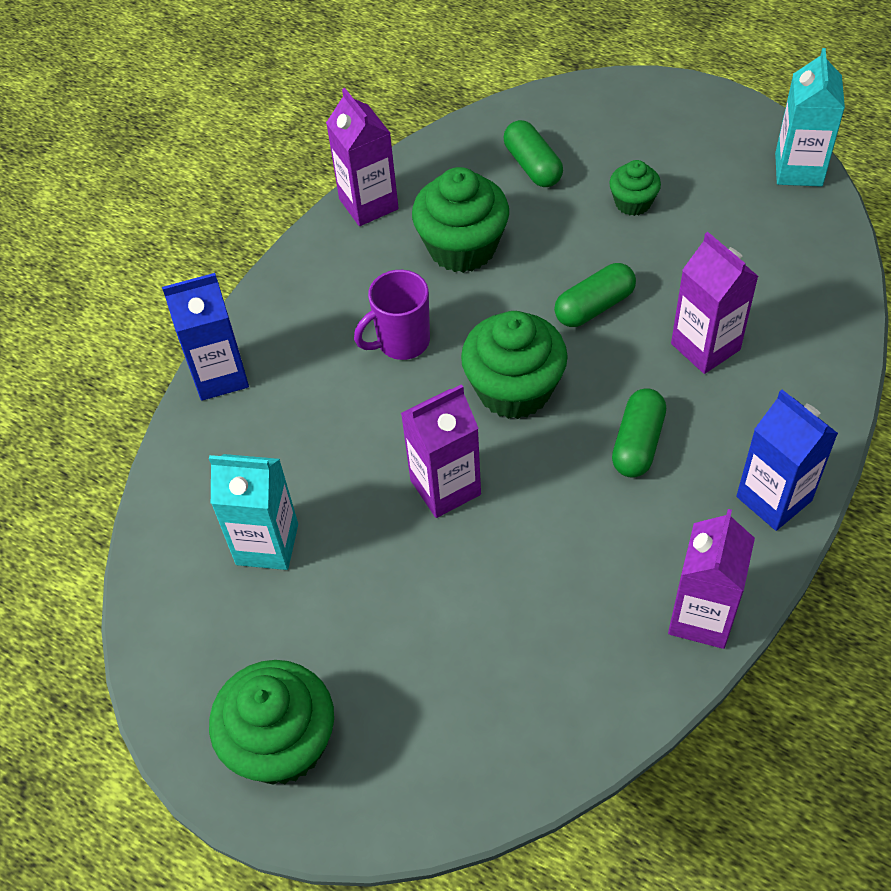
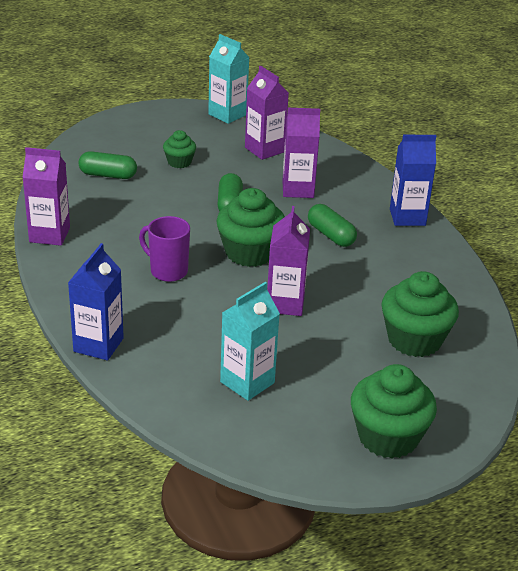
camera: 60 degrees left, 20 degrees down
(401, 342) = (167, 271): purple mug -> purple mug turned 120 degrees clockwise
(462, 247) = (130, 222): green cupcake -> green cupcake (414, 340)
(701, 617) = (450, 268): purple carton -> purple carton (264, 150)

